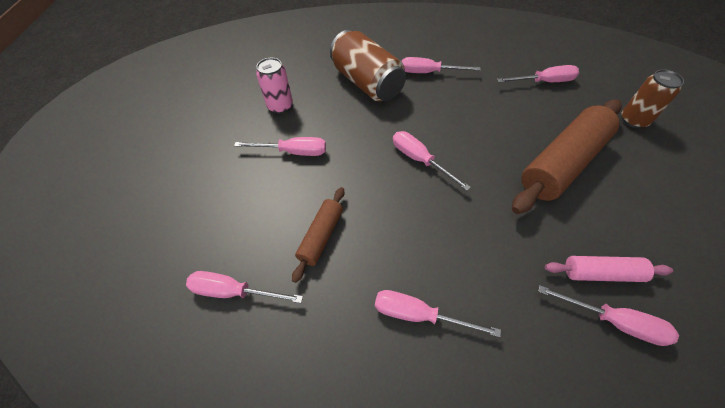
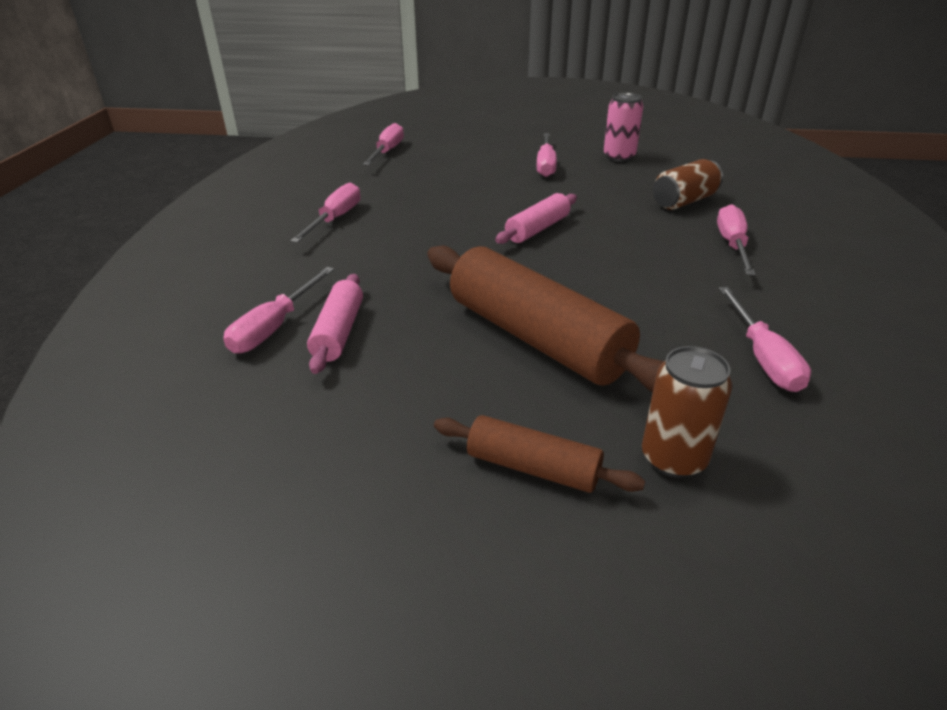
camera: 90 degrees right, 20 degrees down
(321, 236) = (433, 179): brown rolling pin -> brown rolling pin (533, 467)
(367, 83) = (684, 201): brown can -> brown can, size x0.61
(420, 160) = (537, 229): pink screwdriver -> pink rolling pin

